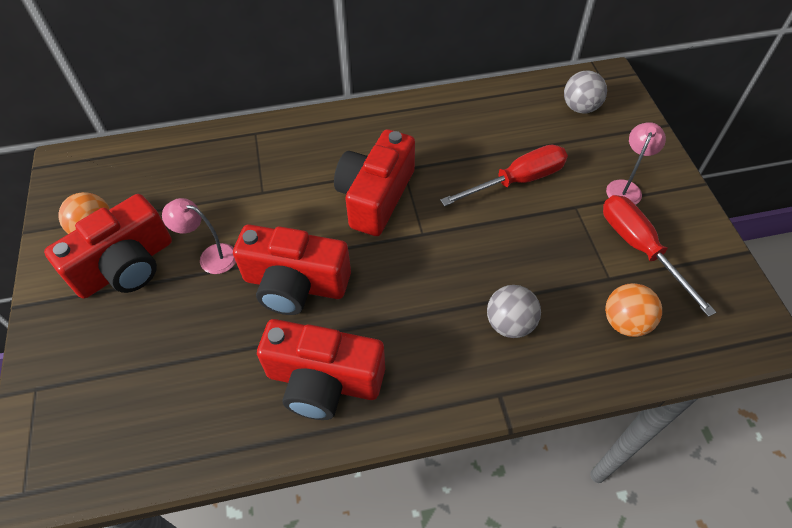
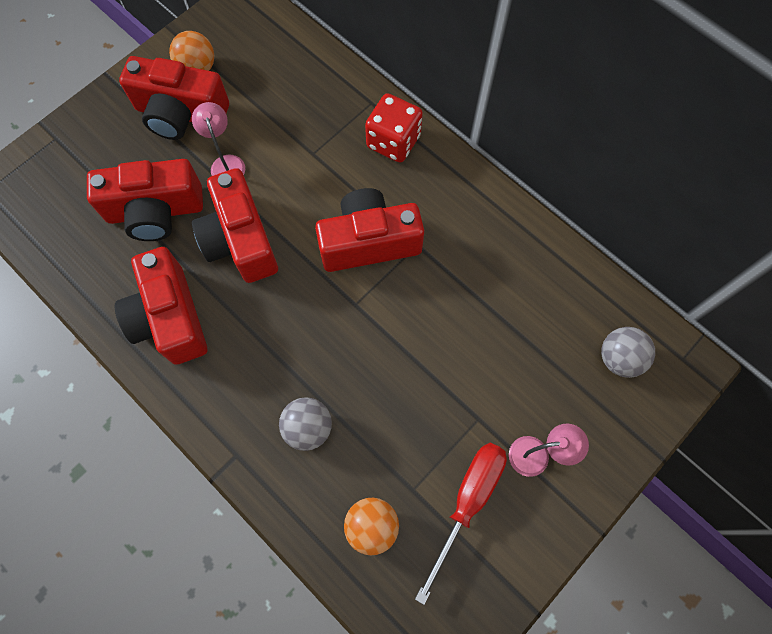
camera: 55 degrees right, 15 degrees up
(204, 337) = (155, 211): none -> red camera
(302, 137) = (393, 141): none -> red dice
(517, 181) = (473, 350): red screwdriver -> none

